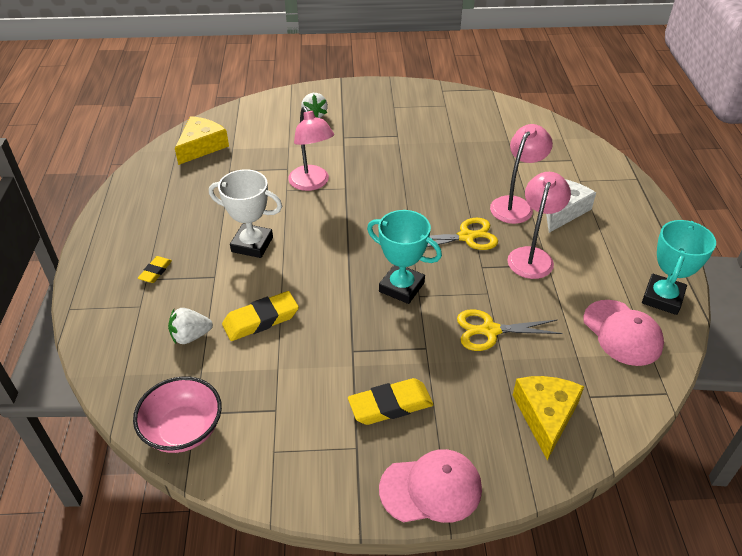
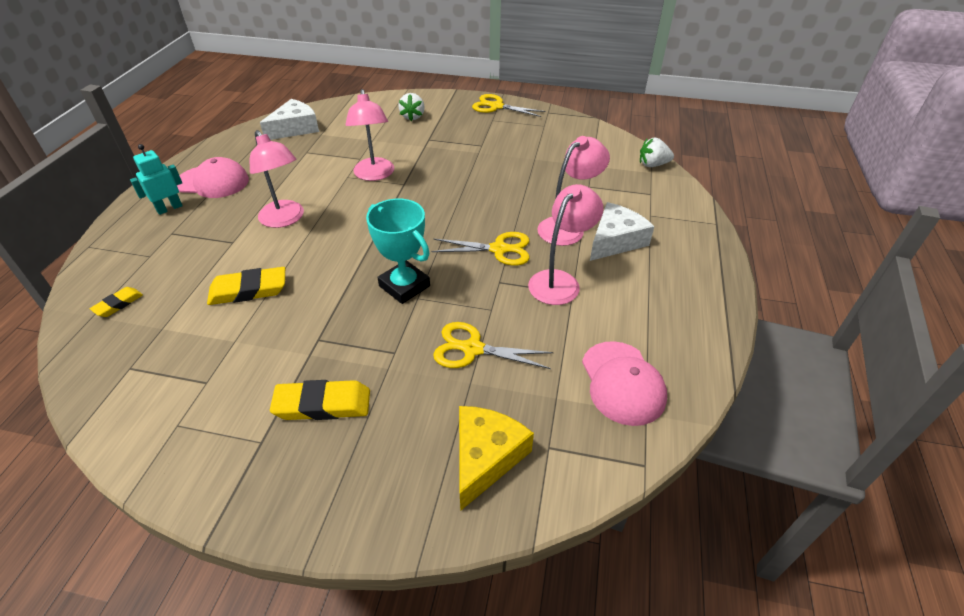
camera: 15 degrees right, 0 degrees up
(127, 254) = (169, 208): none -> turquoise robot
(155, 271) = (183, 228): yellow eraser -> yellow eraser (118, 304)
(183, 430) = (107, 381): pink bowl -> none
(191, 336) = (175, 292): white strawberry -> white strawberry (652, 165)
(201, 146) = (295, 128): yellow cheese -> white cheese
(252, 244) = (285, 219): white trophy -> pink lamp
(390, 91) = (496, 106): none -> yellow scissors
(431, 488) = (312, 509): pink cap -> pink cap (213, 182)
(662, 298) = (689, 354): turquoise trophy -> none

